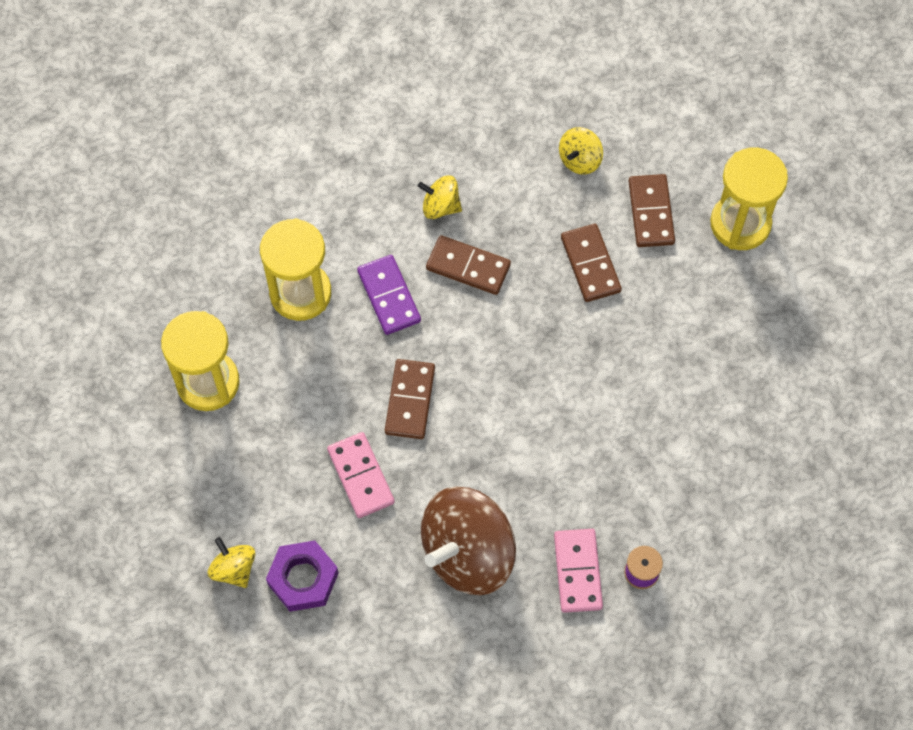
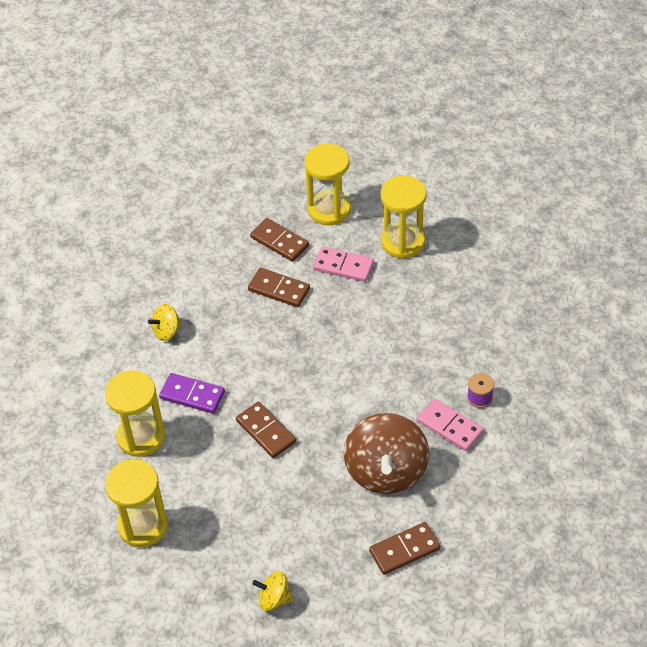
camera: 45 degrees left, 15 degrees down
(303, 579) = (317, 566): purple nut -> none
(361, 476) = (285, 489): pink domino -> pink domino (343, 266)
(468, 267) = (217, 345): brown domino -> brown domino (404, 550)
(579, 160) = (213, 249): yellow spinning top -> none
(769, 331) = (403, 242): none -> yellow hourglass

